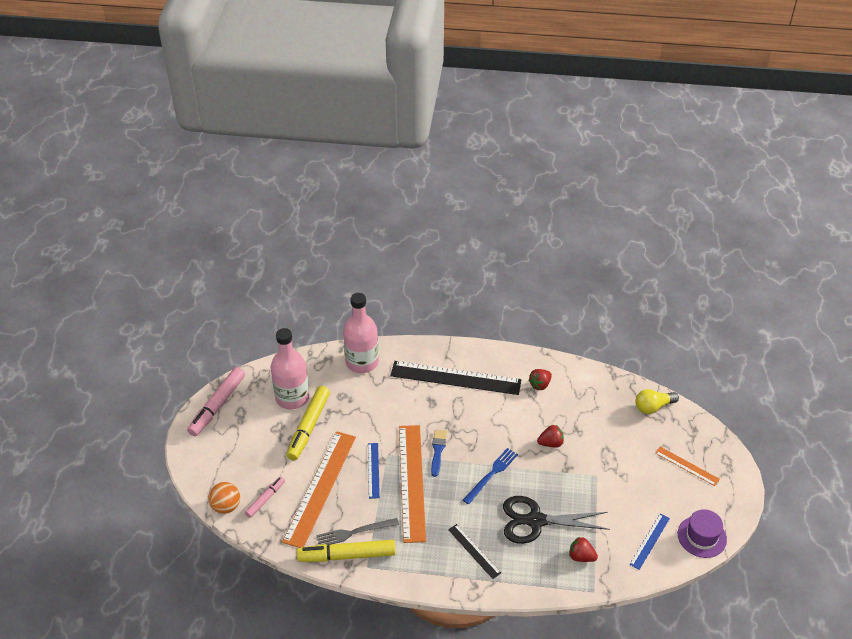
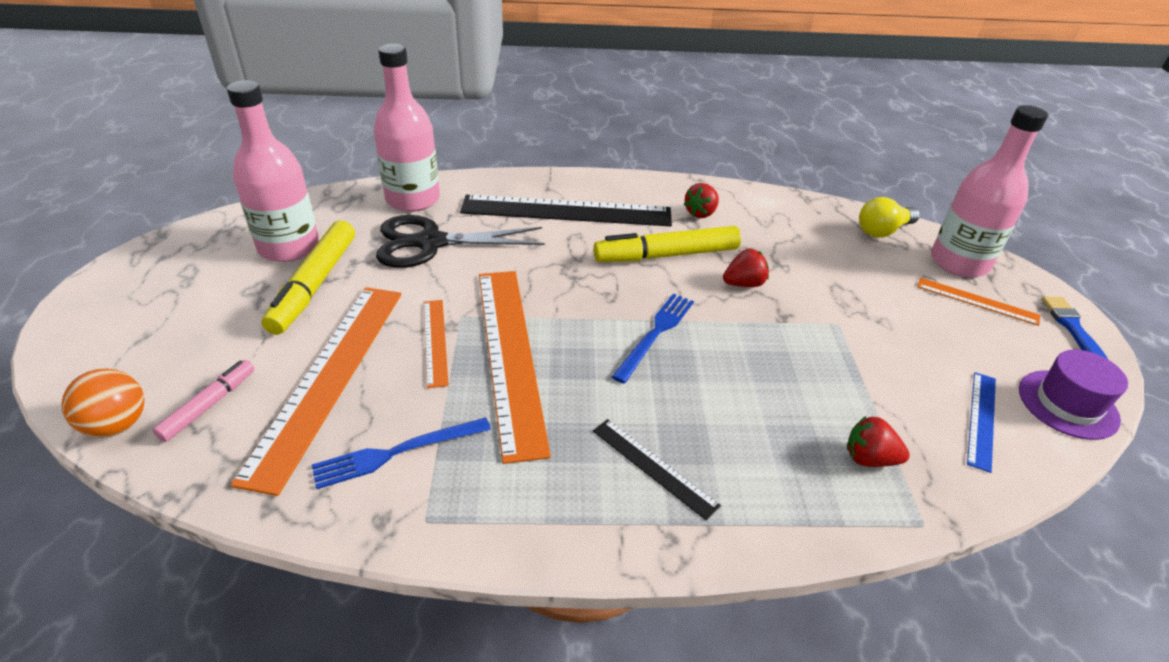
camera: 10 degrees left, 5 degrees down
(217, 406) = (146, 264): pink marker -> none
(347, 555) = (378, 501): yellow marker -> yellow marker (666, 255)
(354, 532) = (397, 453): grey fork -> blue fork
(373, 470) = (435, 341): blue ruler -> orange ruler
(438, 451) = (552, 305): blue brush -> blue brush (1072, 328)
(535, 521) = (758, 402): black scissors -> black scissors (430, 243)
(690, 436) = (959, 263): none -> pink bottle

